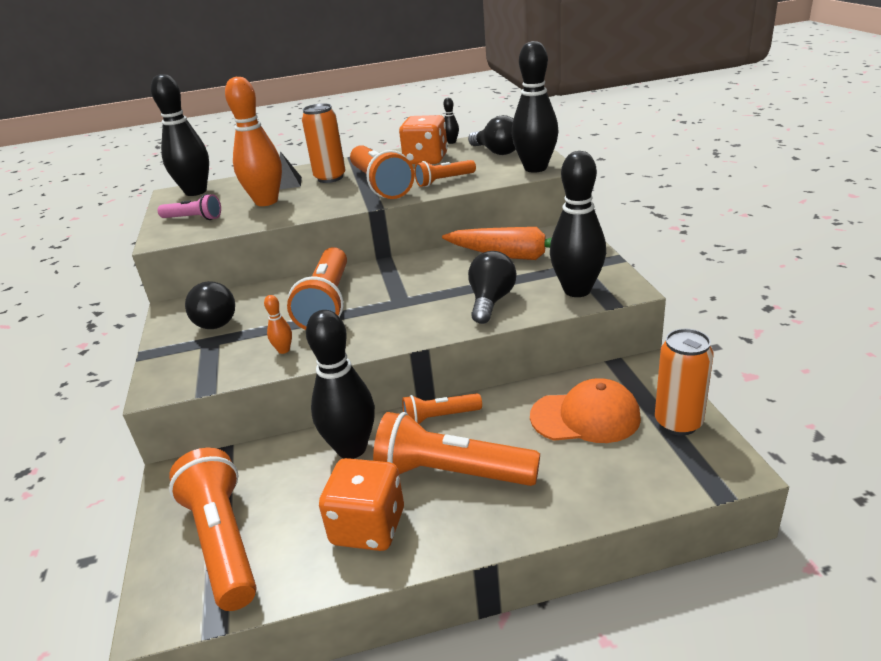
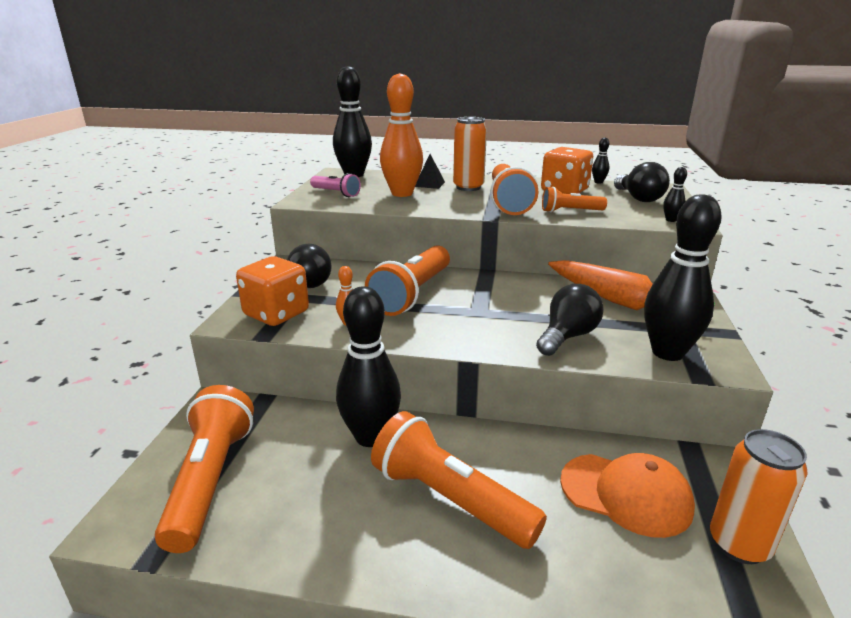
camera: 20 degrees right, 5 degrees down
(368, 527) = (338, 522): orange dice -> orange dice (276, 313)
(439, 417) = (469, 437): orange flashlight -> none
(535, 168) = (670, 220): black bowling pin -> black bowling pin, size x0.42

